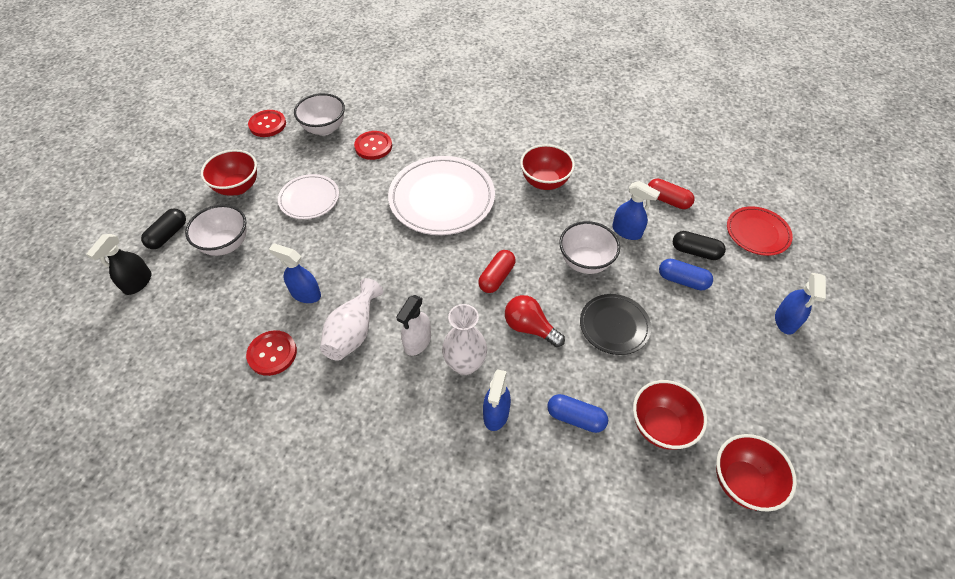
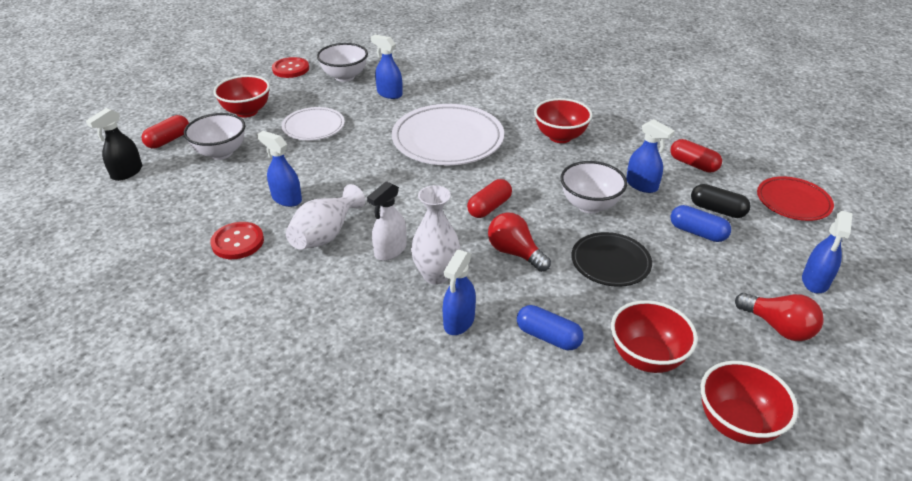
camera: 10 degrees right, 15 degrees down
(168, 235) = (168, 140): black capsule -> red capsule
(373, 146) = (389, 94): red button -> blue spray bottle
(762, 375) = (778, 327): none -> red light bulb

